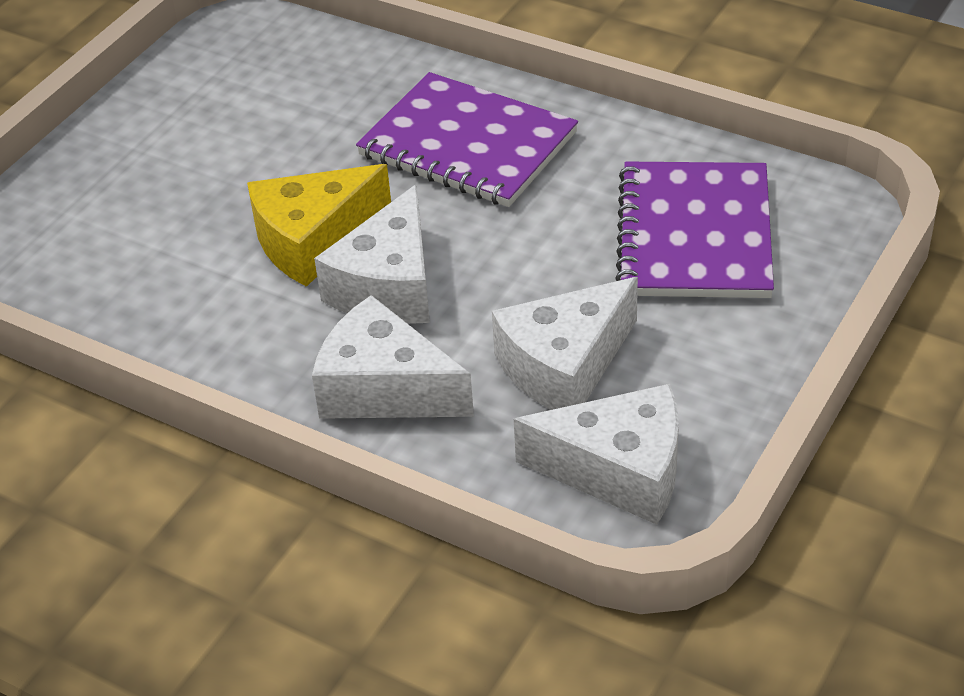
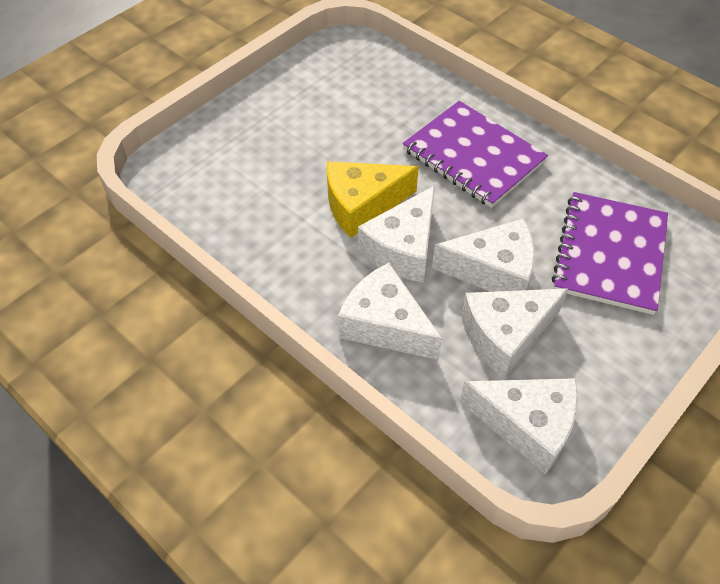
camera: 10 degrees right, 10 degrees up
(529, 288) = (493, 271): none -> white cheese

